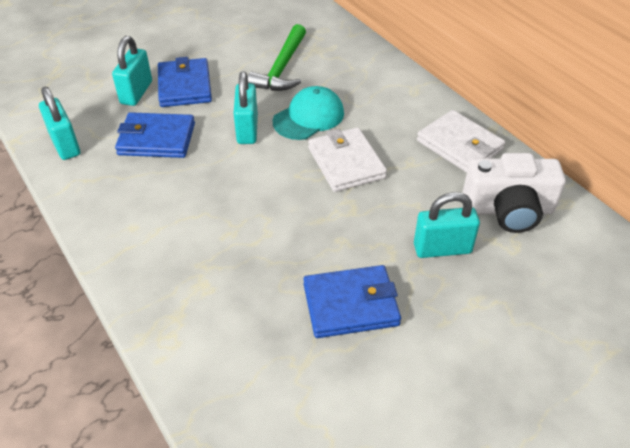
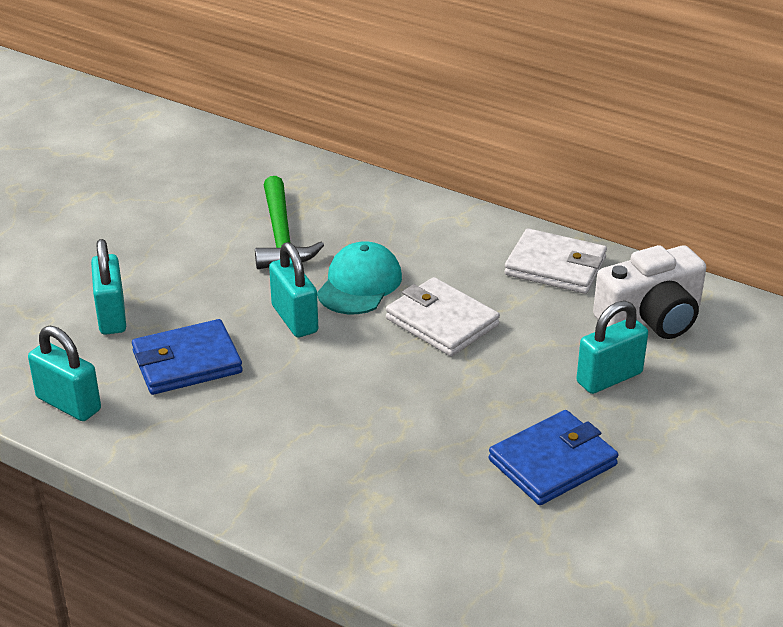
camera: 25 degrees left, 10 degrees down
(185, 86) = (171, 291): blue wallet -> none

